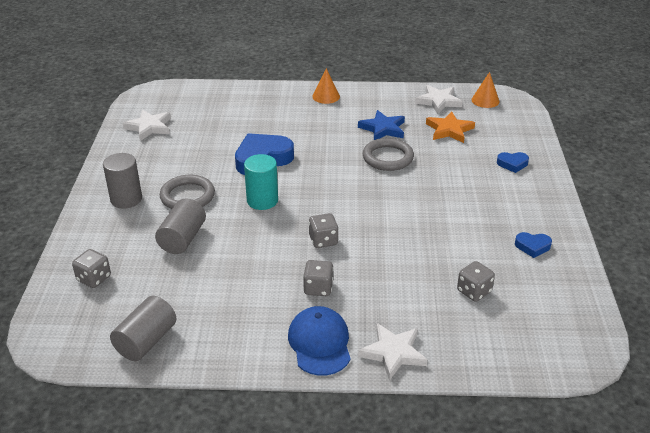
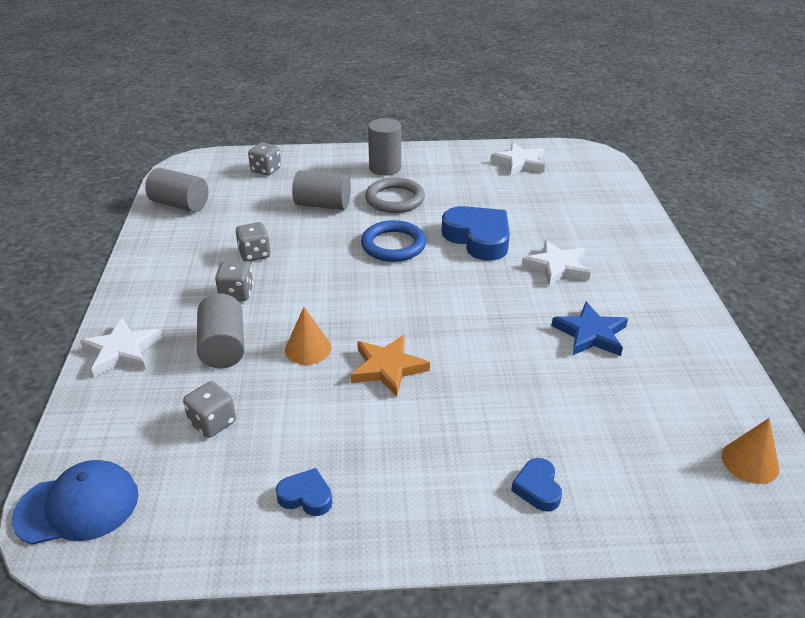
camera: 85 degrees right, 0 degrees up
(262, 200) = (393, 245): turquoise cylinder -> blue ring
(320, 343) = (151, 299): blue cap -> blue cap (77, 506)
(323, 240) = (320, 292): grey dice -> grey dice (254, 254)
(326, 96) = (656, 277): orange cone -> orange cone (308, 348)
(388, 157) = (513, 340): grey ring -> none
(390, 291) = (223, 347): none -> grey cylinder
(438, 101) = (709, 397): white star -> white star (557, 267)
(449, 130) = (619, 408): orange star -> orange star (388, 368)
(532, 247) = (306, 496): blue heart -> blue heart turned 105 degrees clockwise

